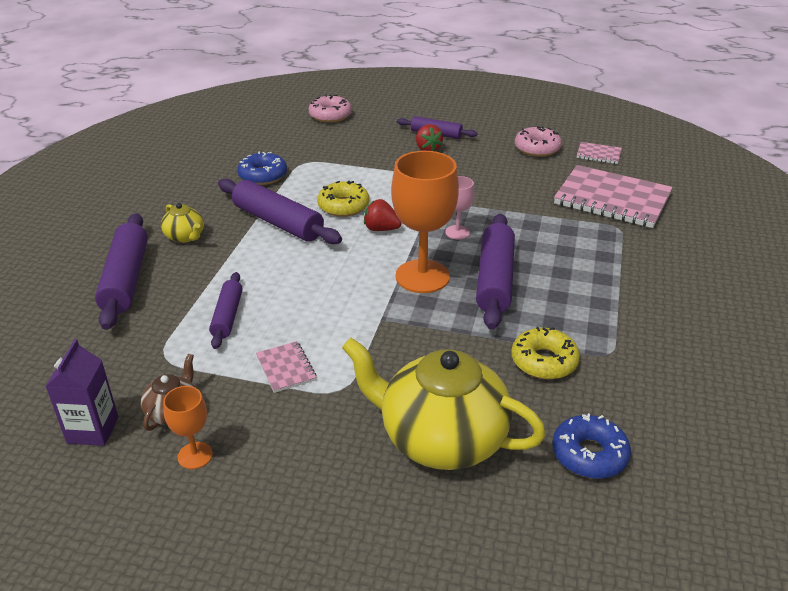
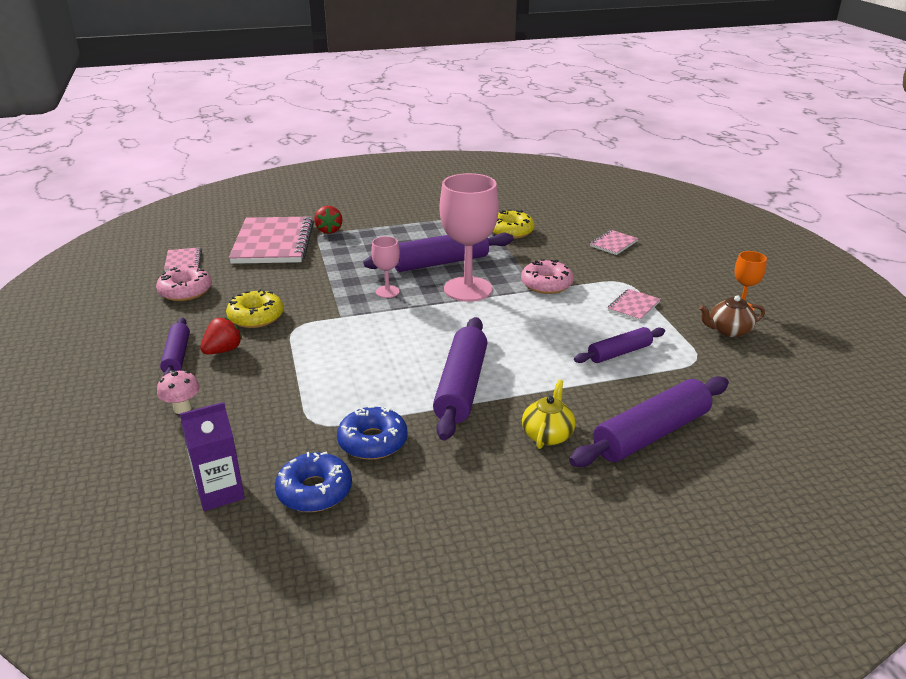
camera: 120 degrees left, 5 degrees down
(93, 430) = (789, 353): purple carton -> purple carton (220, 492)
(330, 115) = (150, 459): pink donut -> pink donut (546, 284)
(343, 206) = (394, 360): yellow donut -> yellow donut (256, 317)
(370, 128) = (182, 408): none -> pink mushroom
(381, 229) = (417, 327): red strawberry -> red strawberry (329, 230)
(422, 276) = (468, 289): orange goblet -> pink goblet
(441, 438) = (613, 244): yellow teapot -> pink notebook
(589, 454) = (569, 209): blue donut -> blue donut (314, 491)

